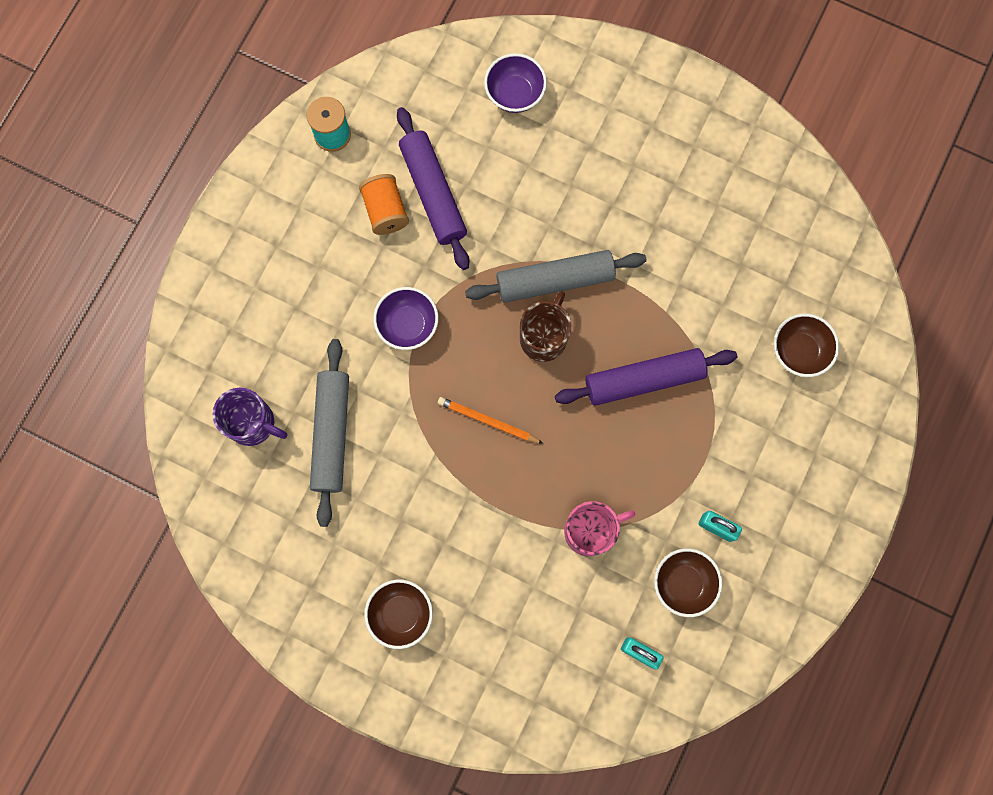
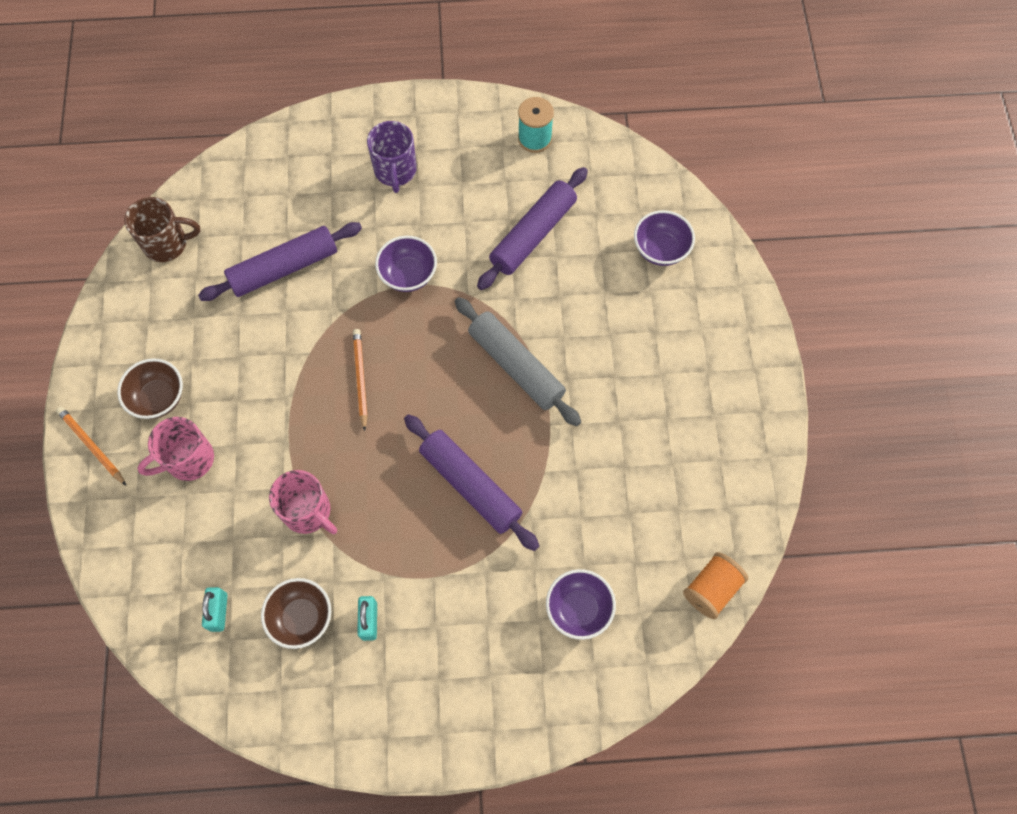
camera: 60 degrees right, 10 degrees down
(253, 423) = (262, 209): purple mug -> purple mug (395, 171)
(331, 434) = (284, 268): grey rolling pin -> purple rolling pin
(385, 211) = (495, 208): orange spool -> orange spool (711, 589)
(414, 697) = (92, 446): none -> orange pencil
(480, 614) = (188, 460): none -> pink mug
(544, 337) = (460, 383): brown mug -> brown mug (167, 244)
(799, 351) = (578, 609): brown bowl -> purple bowl

